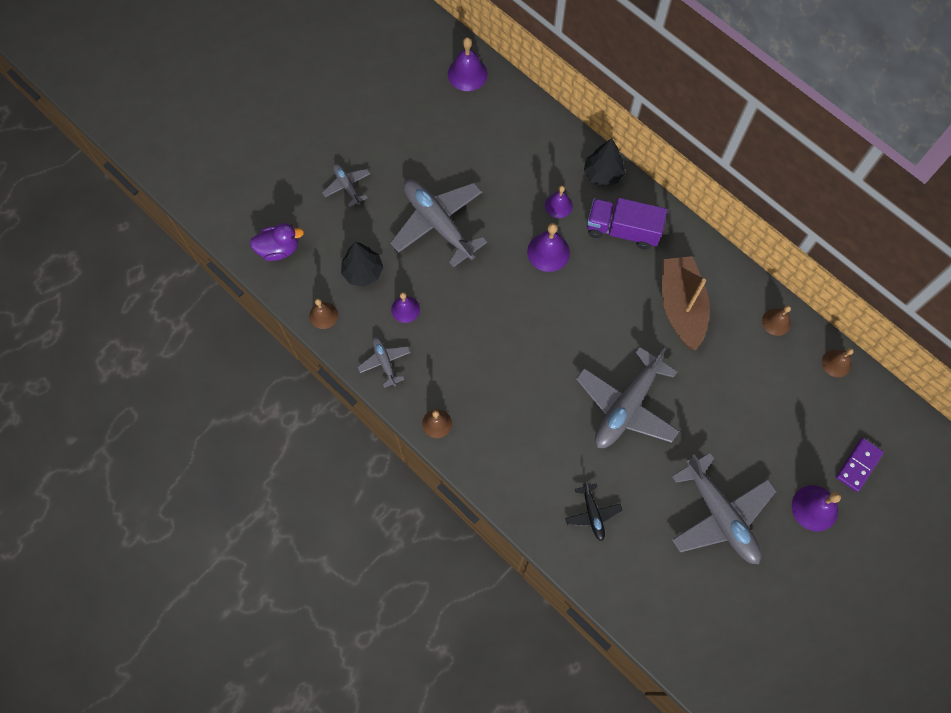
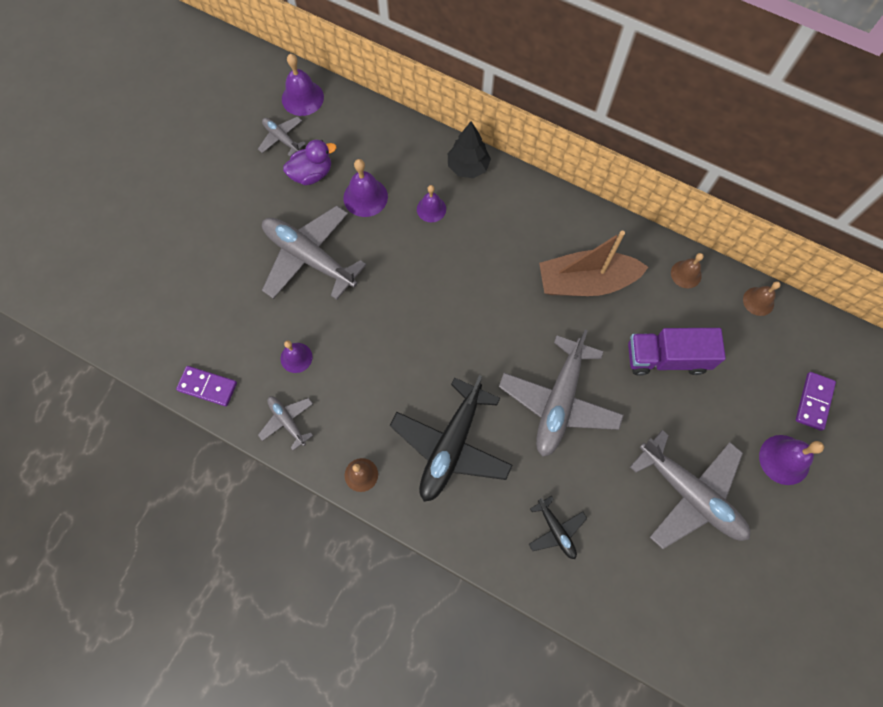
camera: 15 degrees left, 0 degrees up
(279, 249) = (142, 326): purple duck -> purple duck (312, 174)
(323, 315) = (207, 387): brown bell -> purple domino
(347, 186) = (202, 241): grey plane -> grey plane (282, 138)
(363, 272) = (240, 329): black tree -> none
(521, 419) = (451, 445): none -> black plane
(548, 252) = (433, 259): purple bell -> purple bell (365, 197)
(622, 230) = (504, 218): purple truck -> purple truck (666, 358)
(681, 306) = (585, 282): brown boat -> brown boat turned 75 degrees counterclockwise

